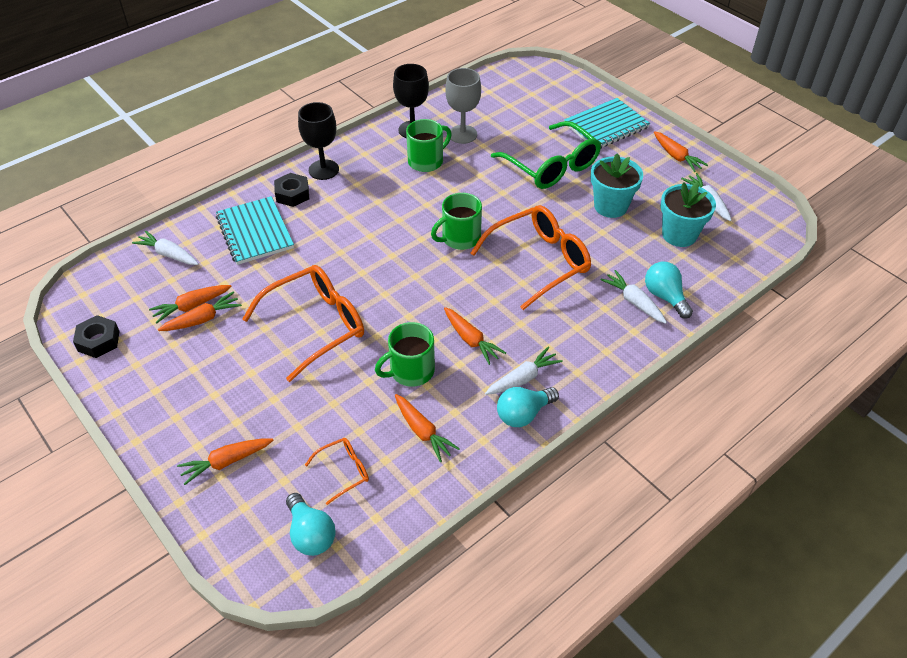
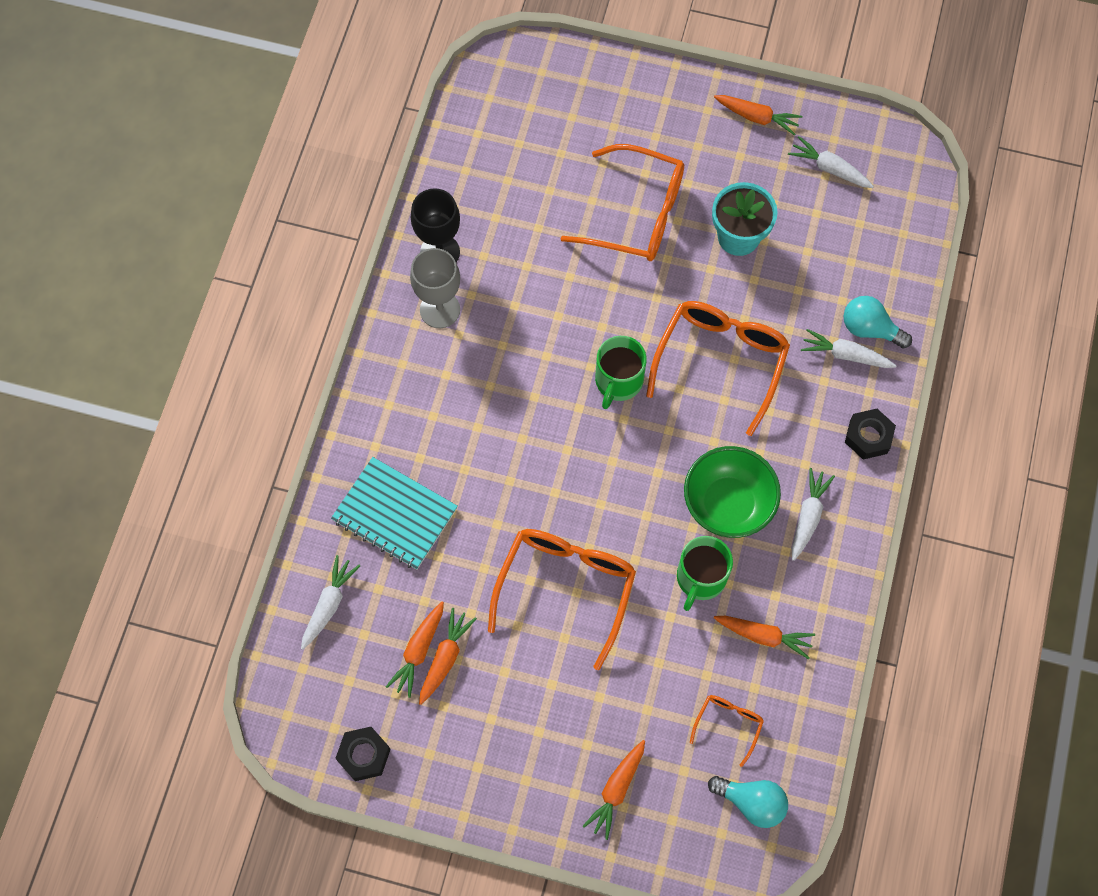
camera: 35 degrees left, 20 degrees up
(169, 254) = (329, 605): white carrot -> white carrot turned 120 degrees clockwise
(292, 194) = (387, 435): black nut -> black nut (868, 437)
(323, 170) = (390, 378): black goblet -> none
(426, 161) = (495, 292): green mug -> none
(462, 134) = (502, 224): grey goblet -> grey goblet (440, 310)
(470, 340) = (728, 504): orange carrot -> green bowl
(523, 414) = (837, 555): turquoise light bulb -> none
(551, 166) = (635, 214): green glasses -> orange glasses
(606, 126) = (651, 112): turquoise notebook -> none
(679, 235) = (831, 235): turquoise flower pot -> none

